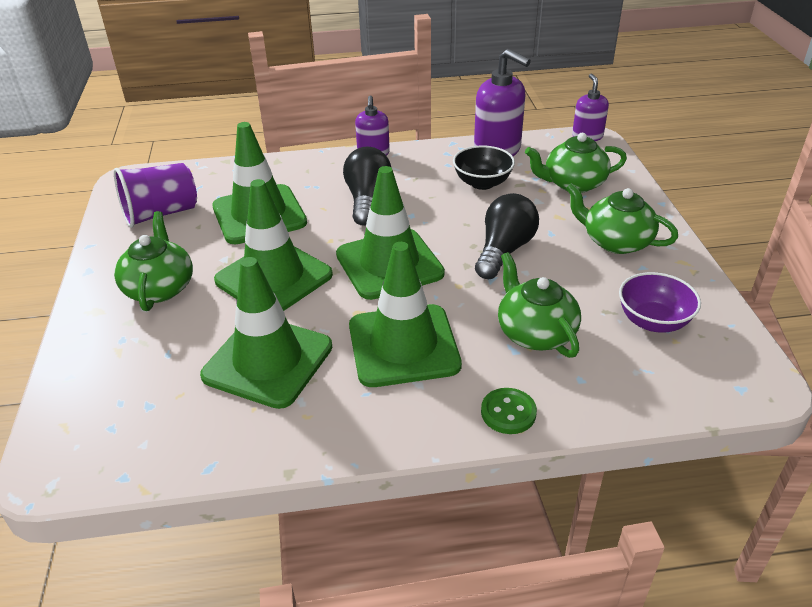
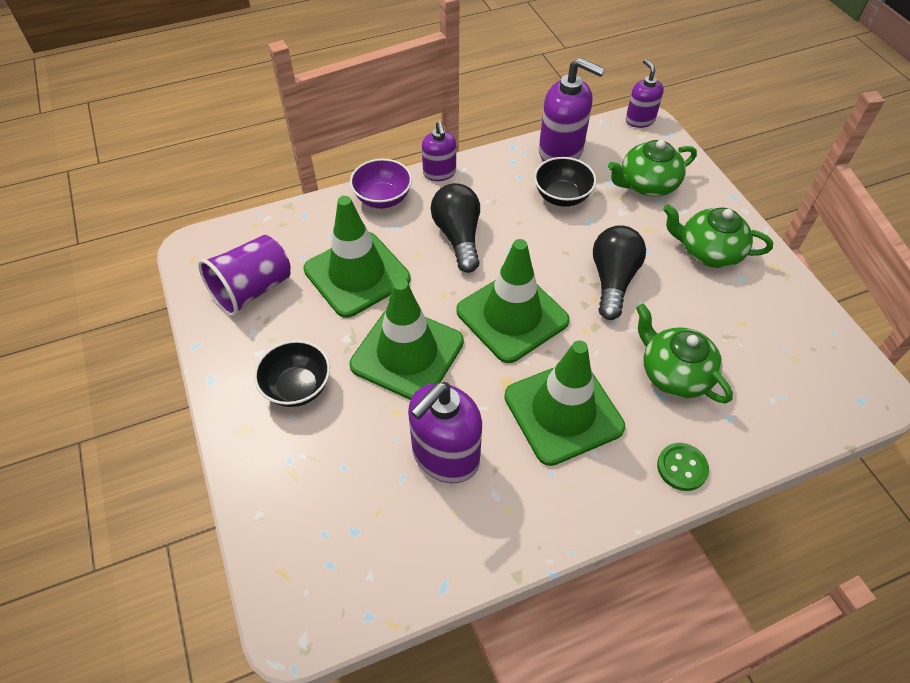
camera: 15 degrees left, 15 degrees up
(160, 288) = (297, 387): green teapot -> black bowl
(268, 361) = (445, 455): green traffic cone -> purple soap dispenser
(653, 321) = (769, 340): purple bowl -> purple bowl (383, 198)

